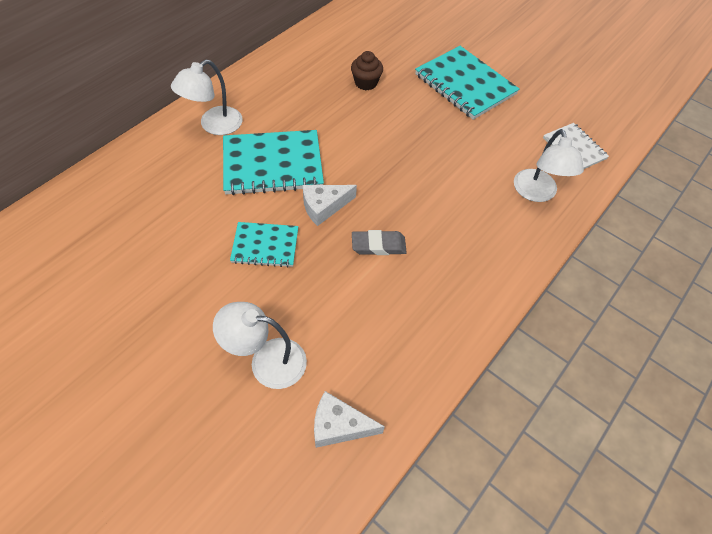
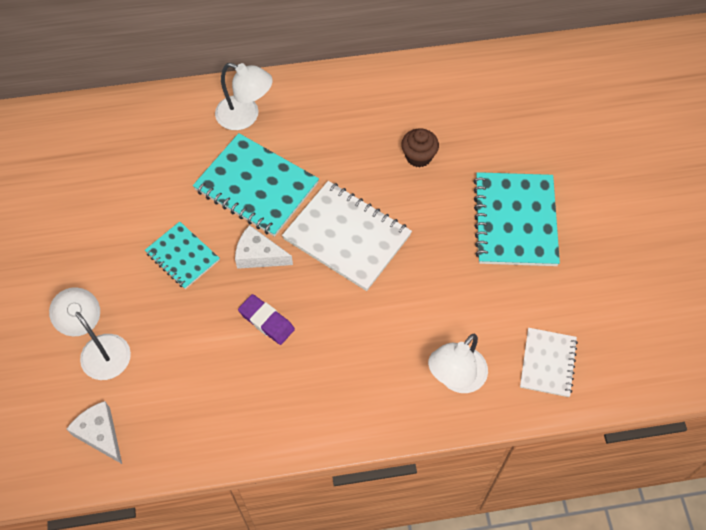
camera: 45 degrees right, 5 degrees up
(214, 125) = (245, 116): white lamp -> white lamp turned 150 degrees counterclockwise
(373, 156) = (347, 237): none -> white notebook
(378, 245) = (266, 321): grey eraser -> purple eraser

